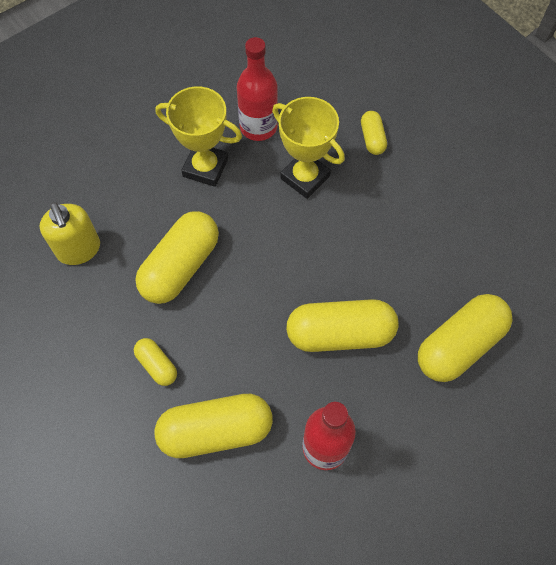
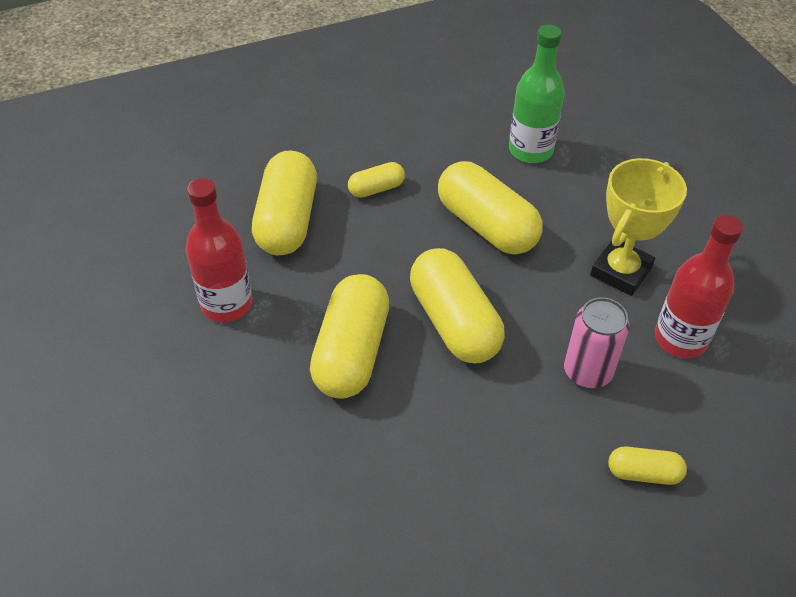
camera: 105 degrees right, 15 degrees down
(79, 249) = (530, 150): yellow soap dispenser -> green bottle
(305, 177) = (587, 371): yellow trophy -> pink can
(459, 345) = (286, 478): yellow capsule -> yellow capsule (454, 322)

